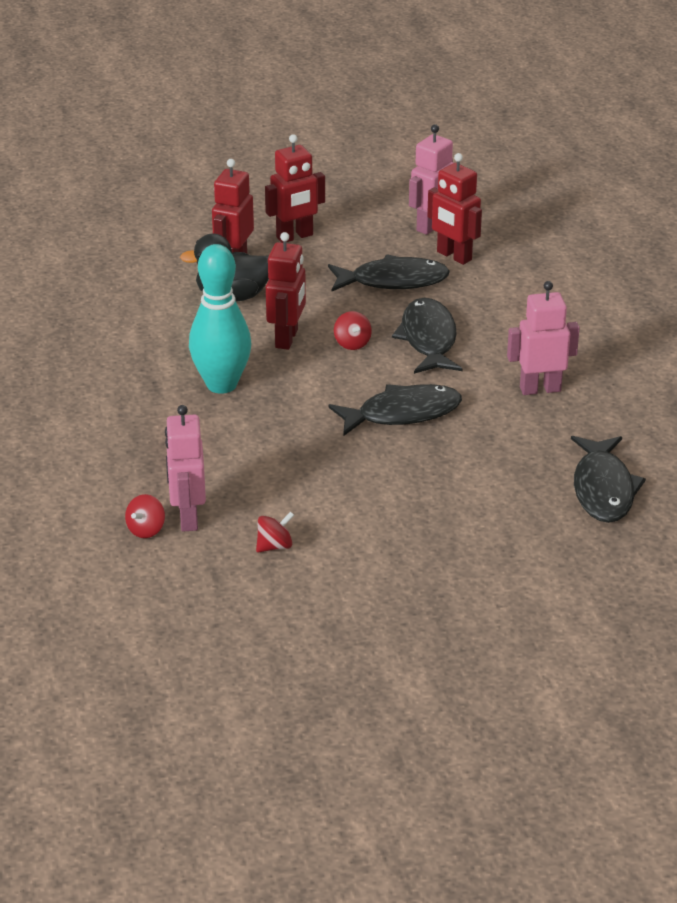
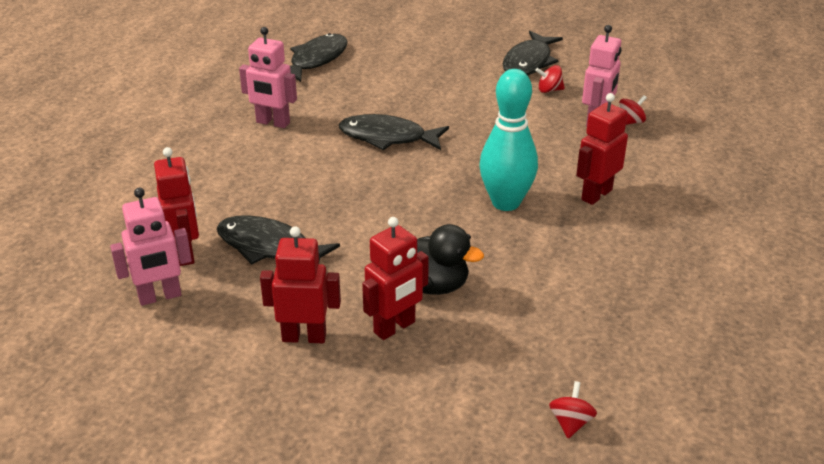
camera: 150 degrees left, 0 degrees up
(287, 339) = (417, 224): red robot -> red robot (596, 195)
(352, 343) = (368, 201): red spinning top -> red spinning top (571, 423)
(428, 339) = (304, 184): black fish -> black fish (529, 62)

